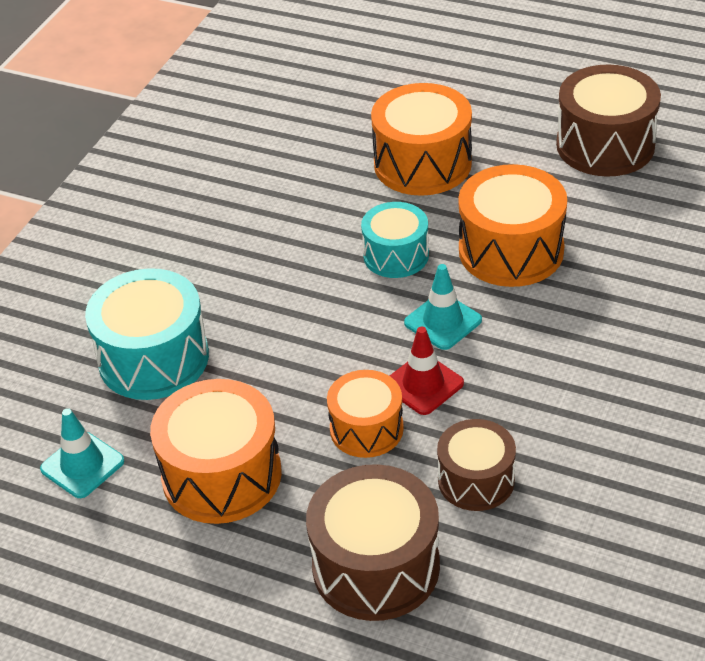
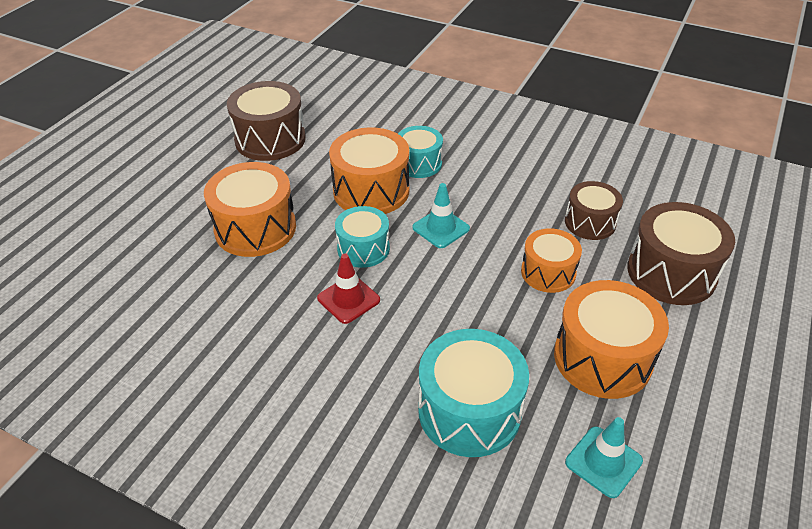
camera: 90 degrees left, 0 degrees up
(423, 384) = (503, 241): red traffic cone -> red traffic cone (348, 299)
(582, 291) = (419, 163): none -> turquoise drum

